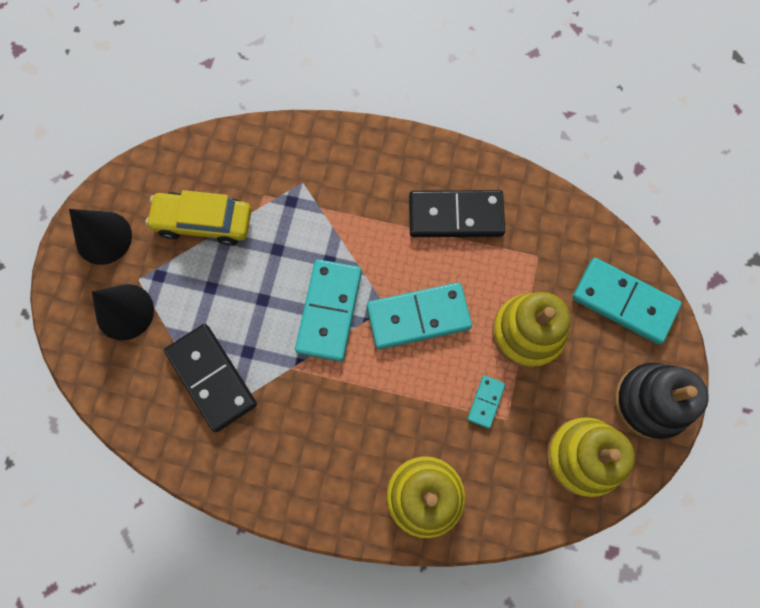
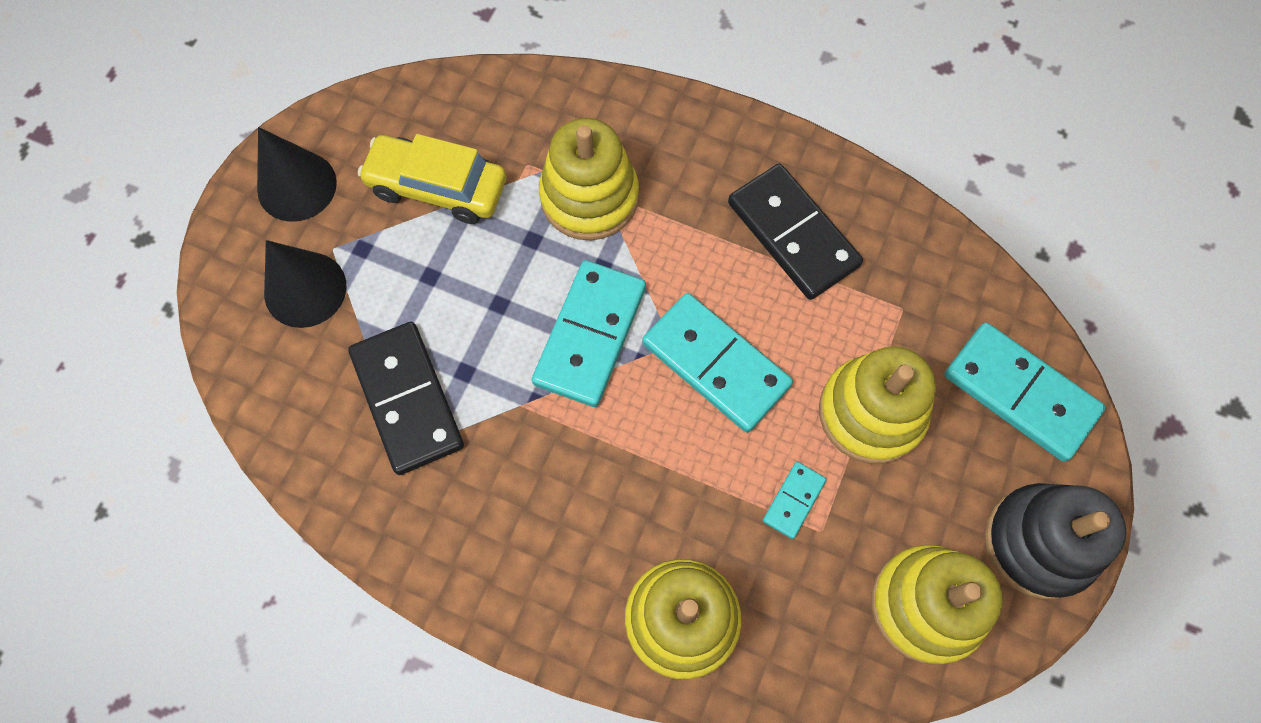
camera: 10 degrees right, 5 degrees down
(311, 212) = (589, 197): none -> yellow stacking toy
(418, 316) = (716, 364): turquoise domino -> turquoise domino turned 45 degrees clockwise
(455, 215) = (793, 234): black domino -> black domino turned 45 degrees clockwise

